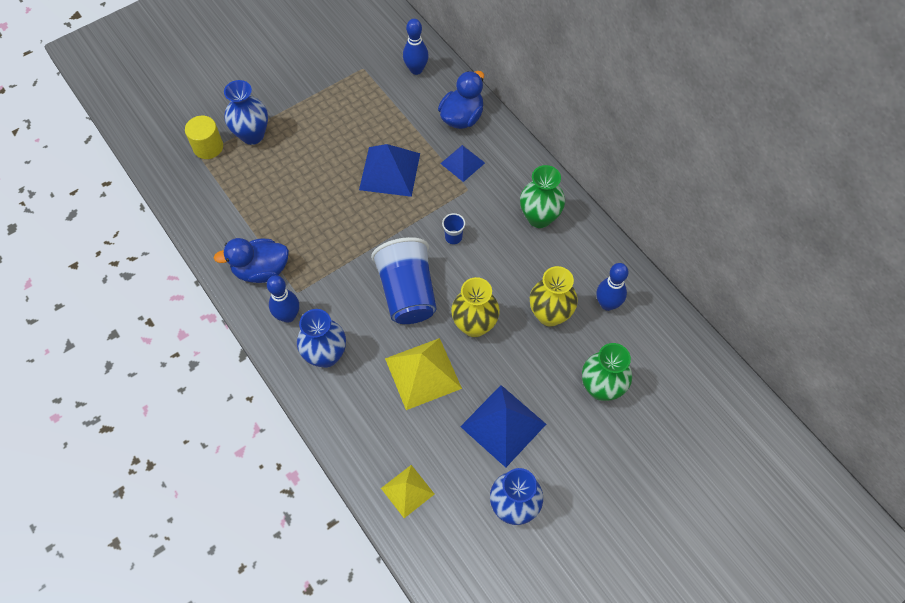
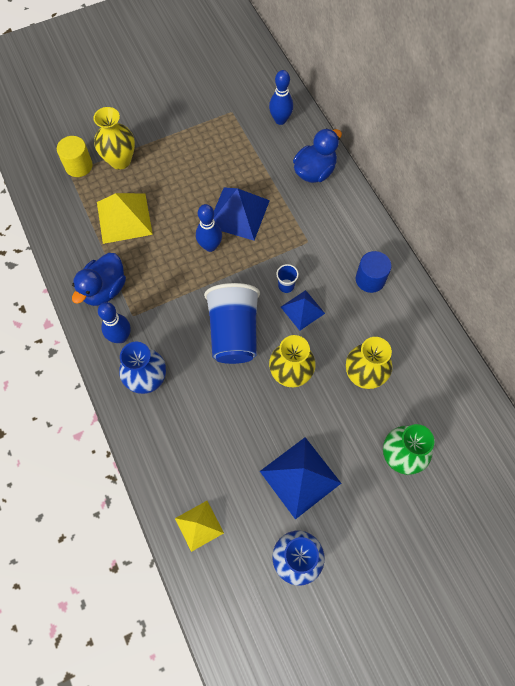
camera: 10 degrees right, 5 degrees up
(252, 135) = (120, 160): blue vase -> yellow vase
(261, 270) = (104, 289): blue duck -> blue duck turned 60 degrees counterclockwise
(423, 373) = (234, 413): yellow pyramid -> yellow pyramid (124, 218)
(462, 163) = (307, 215): blue pyramid -> blue pyramid (302, 310)
(539, 217) = (370, 279): green vase -> blue cylinder
(607, 304) = (420, 374): blue bowling pin -> blue bowling pin (210, 246)

